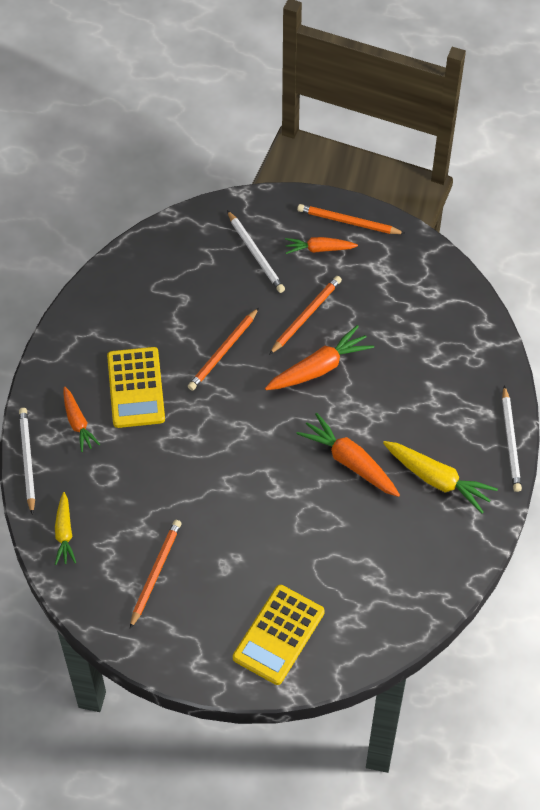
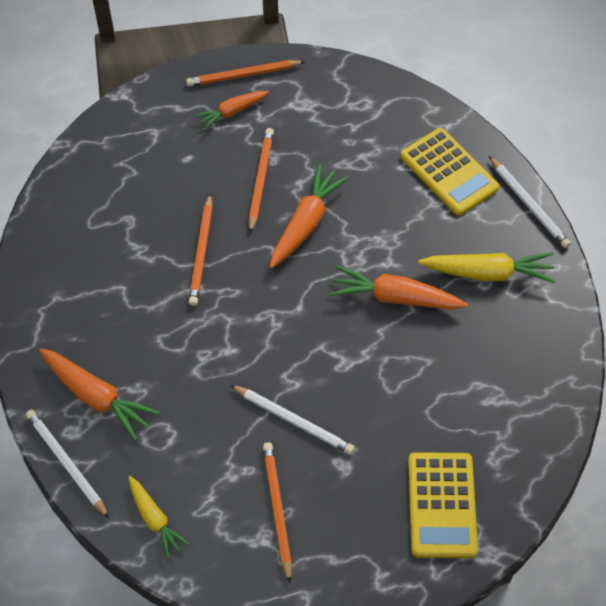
camera: 30 degrees left, 0 degrees up
(78, 423) = (97, 397): orange carrot -> orange carrot, size x1.57
(135, 388) = (135, 331): yellow calculator -> yellow calculator (449, 172)
(256, 254) = (173, 144): white pencil -> white pencil (294, 420)

